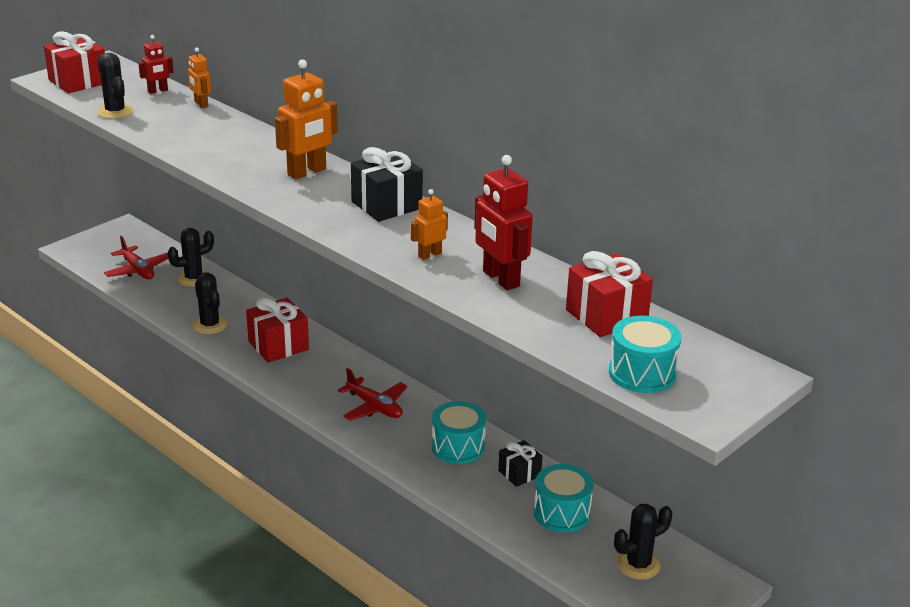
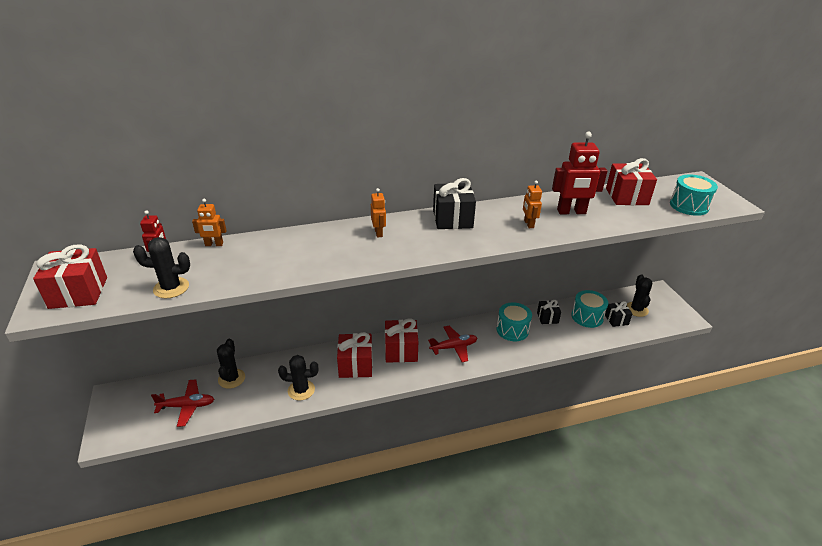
camera: 60 degrees left, 5 degrees up
(307, 172) = (379, 233): orange robot -> orange robot, size x0.56
(332, 369) = (401, 350): none -> red gift
(585, 546) = (616, 320): none -> black gift

